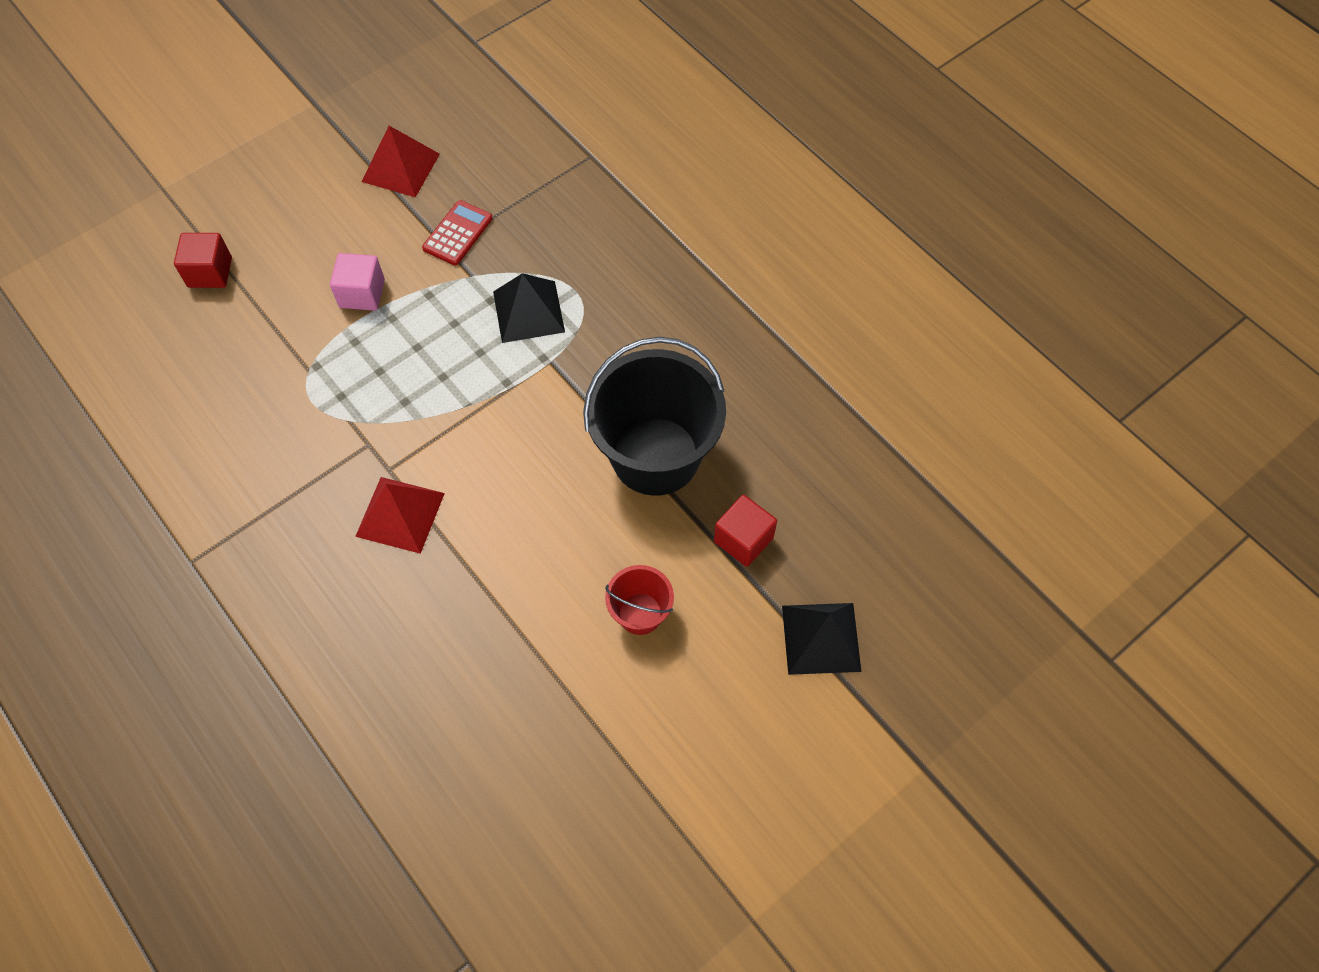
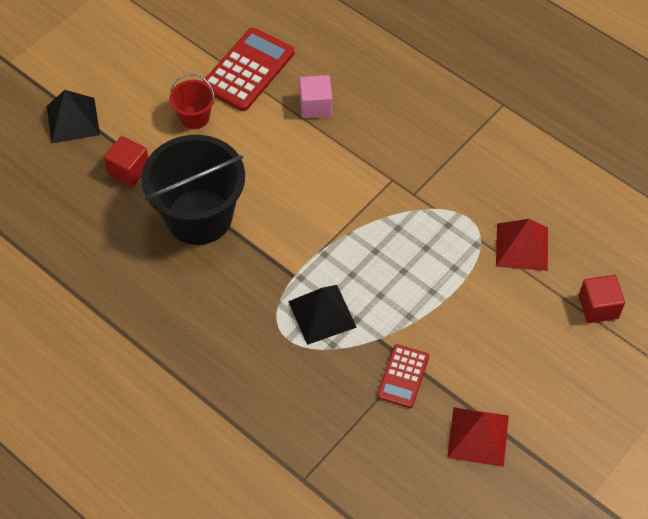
camera: 170 degrees right, 5 degrees down
(362, 294) = (464, 308): pink cube -> pink cube (315, 106)
(400, 514) = (373, 152): red pyramid -> red pyramid (522, 247)
(545, 687) = (248, 70): none -> red calculator

